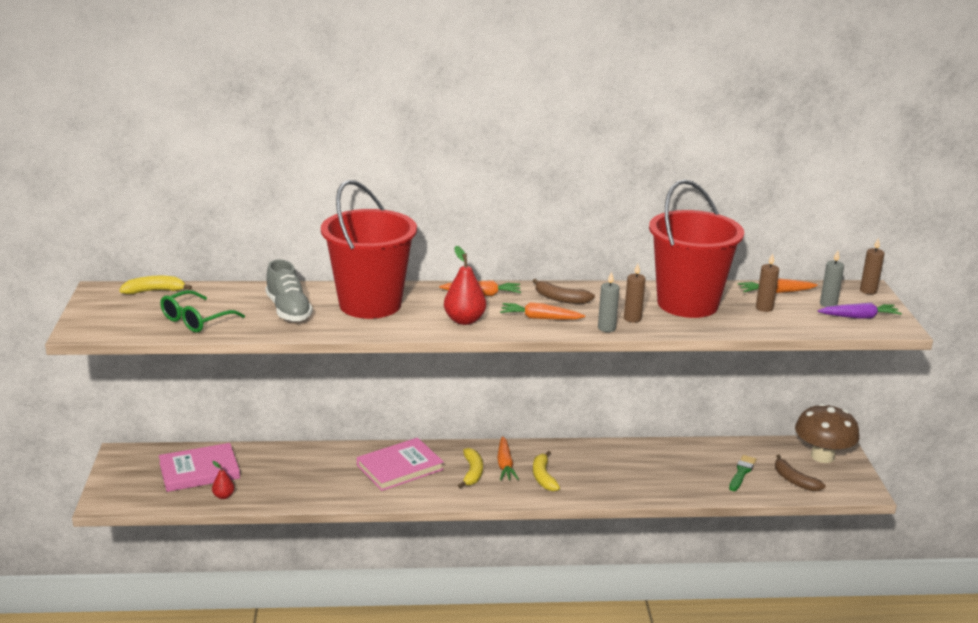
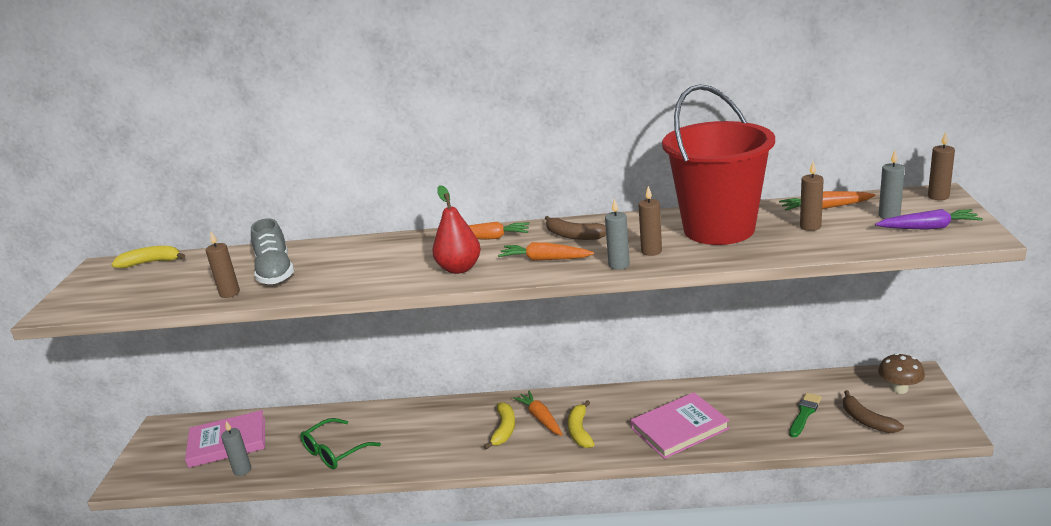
camera: 10 degrees right, 0 degrees up
(195, 320) = (174, 291): green glasses -> green glasses (334, 452)
(223, 496) = (242, 470): red pear -> grey candle
(253, 326) = (229, 293): none -> brown candle
(370, 304) = (363, 259): red bucket -> none
(400, 467) = (429, 427): pink book -> pink book (679, 428)
(505, 464) = (540, 418): orange carrot -> orange carrot turned 150 degrees clockwise
(822, 456) = (899, 389): brown mushroom -> brown mushroom, size x0.60

